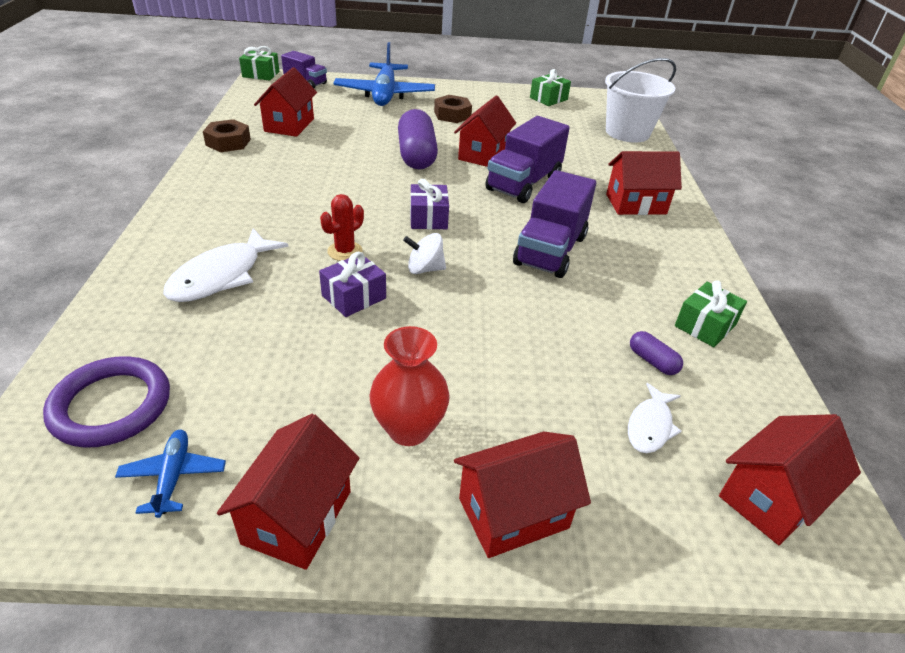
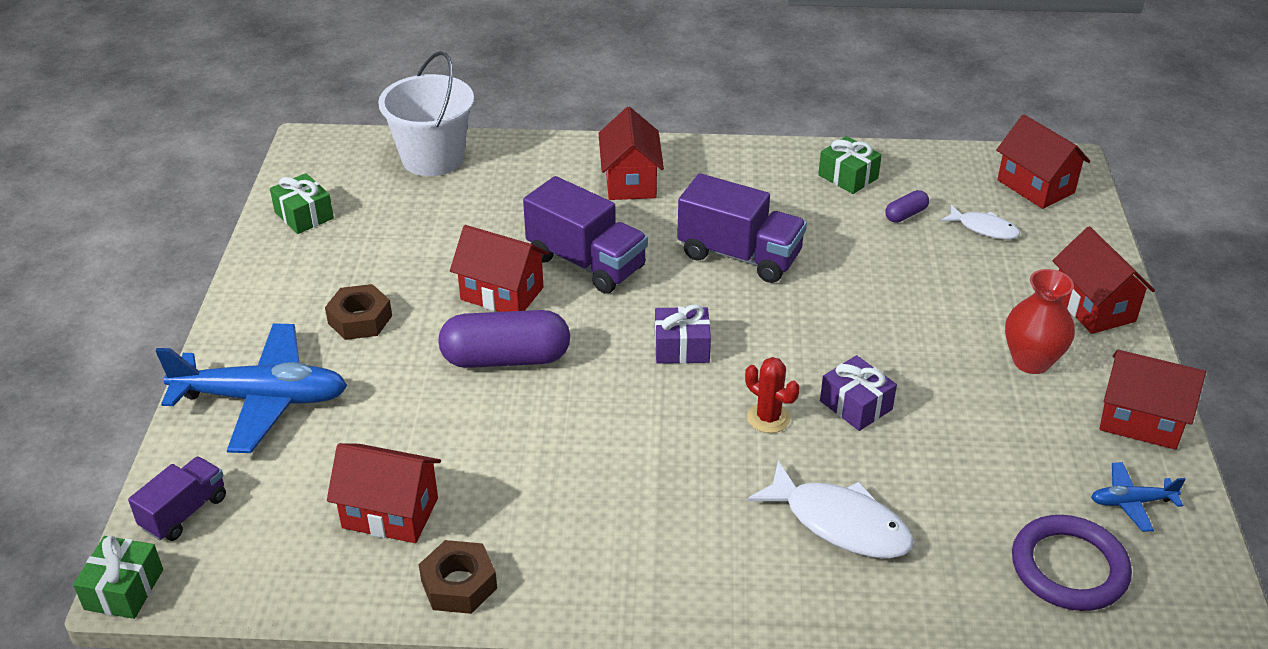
camera: 85 degrees left, 0 degrees up
(425, 269) = (793, 351): white spinning top -> none

